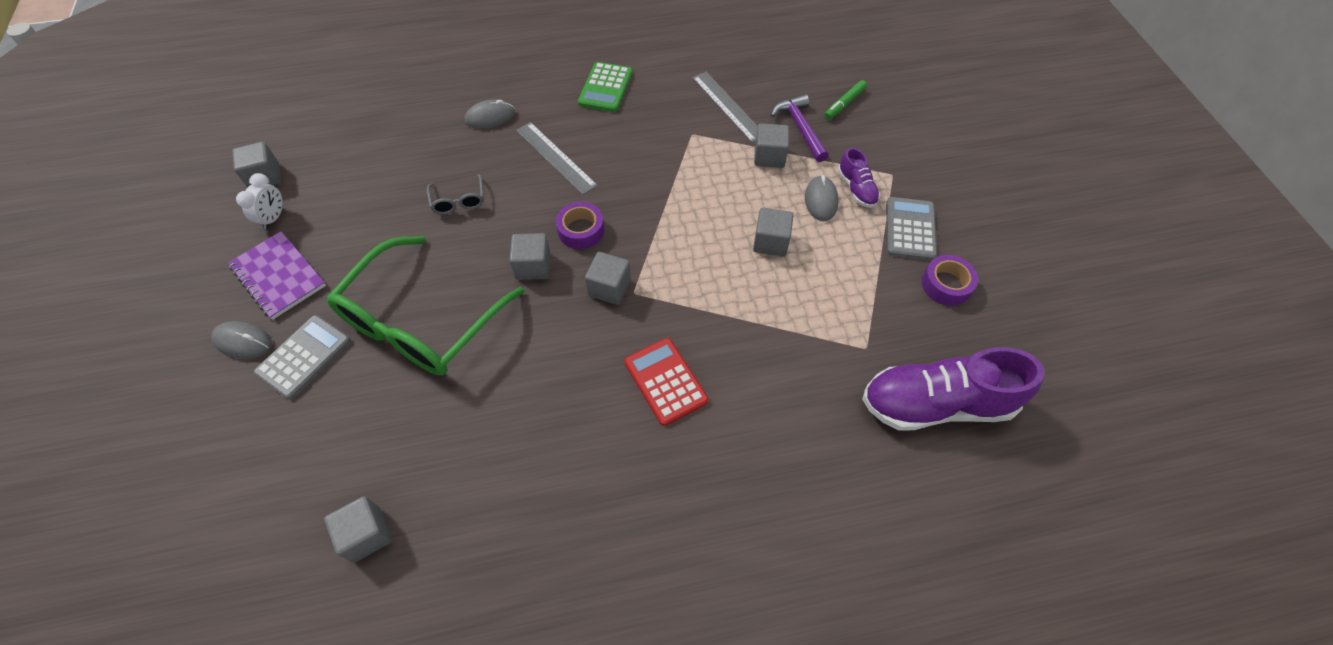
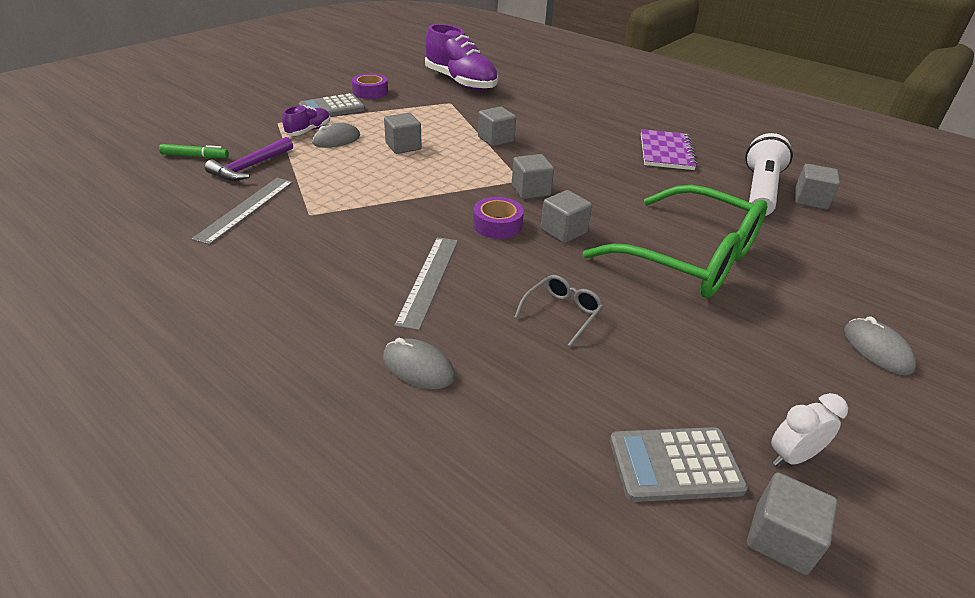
camera: 130 degrees left, 20 degrees down
(278, 276) = (813, 382): purple notebook -> purple notebook (666, 152)
(304, 357) = (814, 300): grey calculator -> grey calculator (675, 464)
(421, 322) = (690, 258): green glasses -> green glasses turned 45 degrees clockwise
(427, 499) = (760, 191): none -> white flashlight
(605, 88) = (277, 298): green calculator -> none
(665, 381) = (564, 148): red calculator -> none
(769, 156) = (305, 170): grey cube -> grey cube (496, 139)

